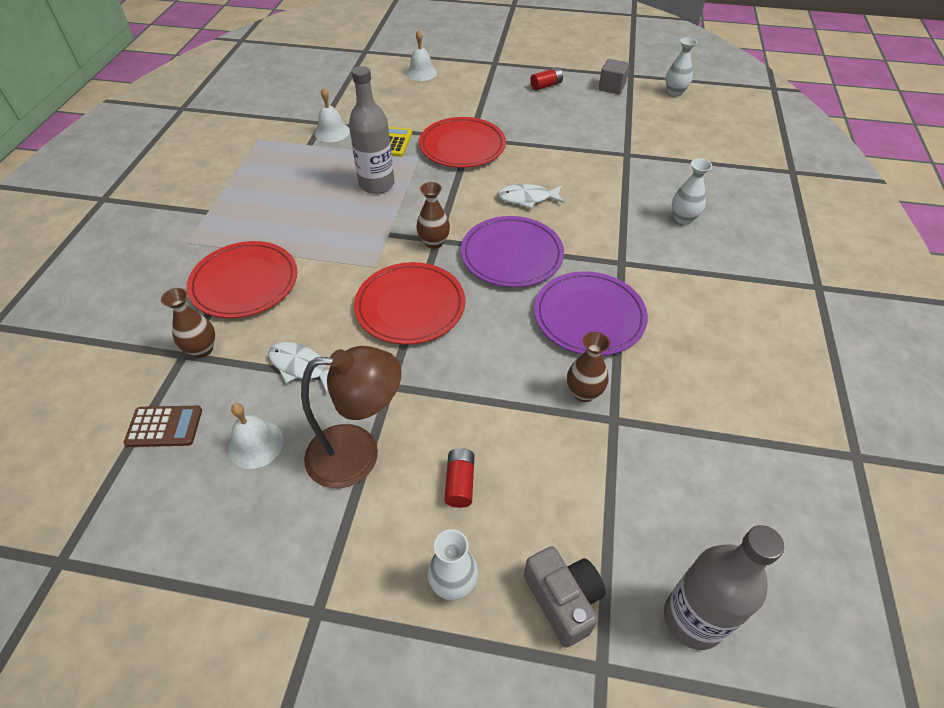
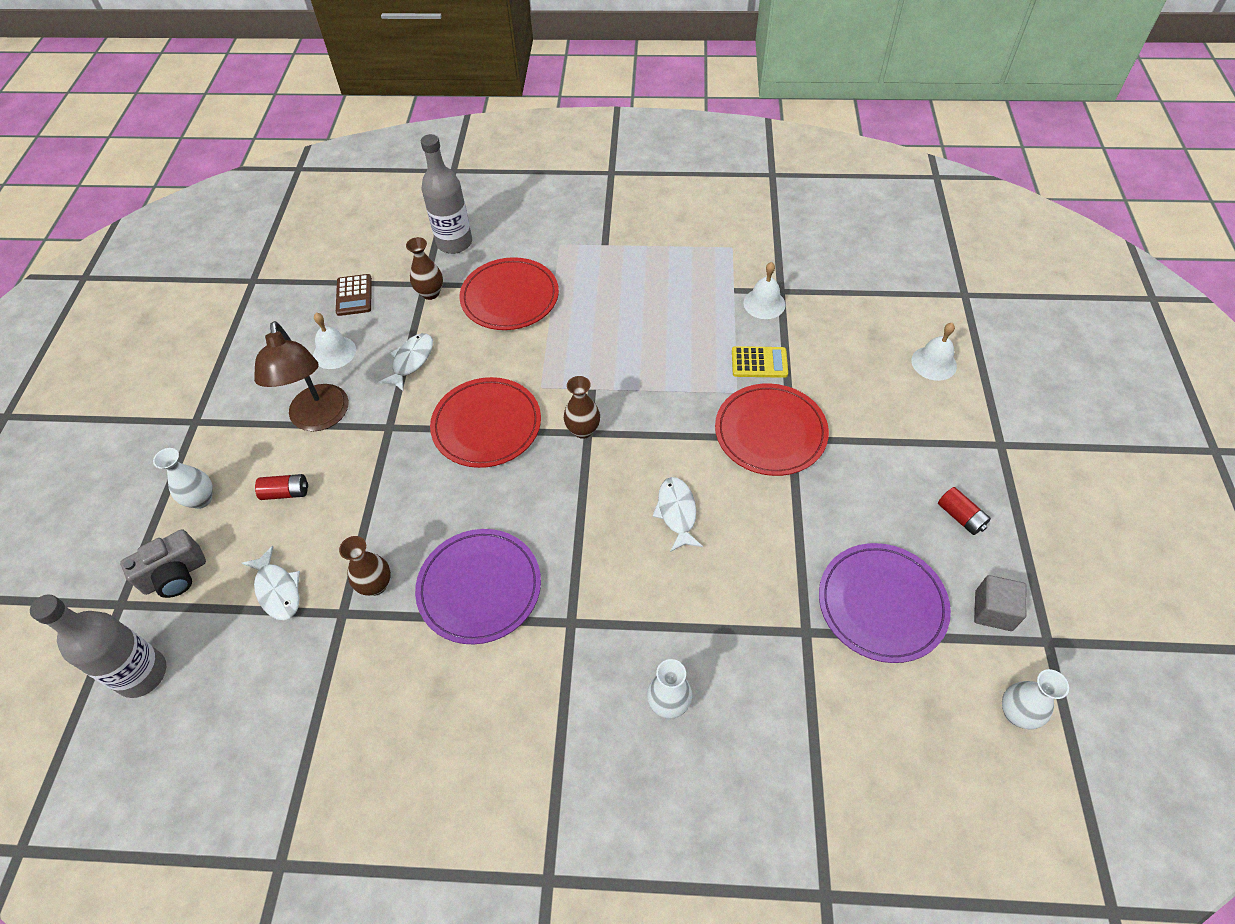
camera: 85 degrees right, 5 degrees up
(377, 184) = (674, 363): grey bottle -> grey bottle (454, 243)
(511, 255) = (571, 505): purple plate -> purple plate (881, 604)
(586, 481) = (277, 590): none -> white fish

